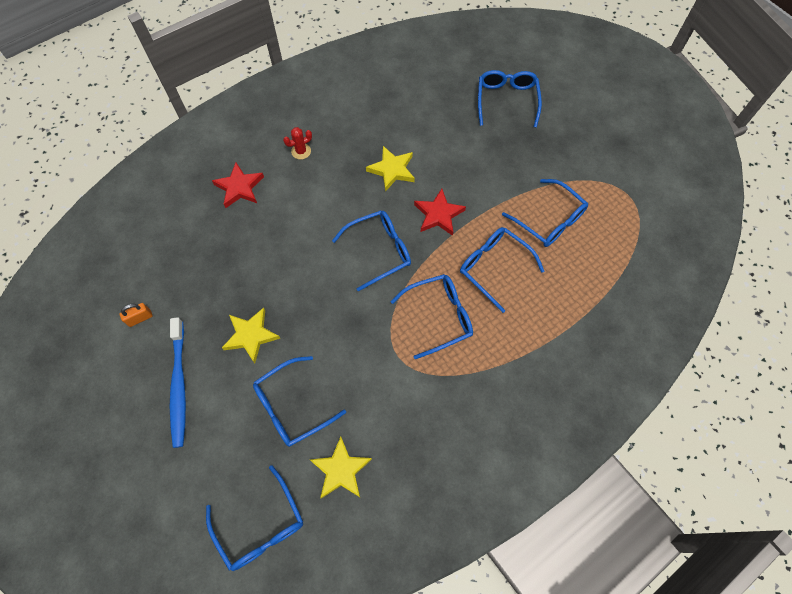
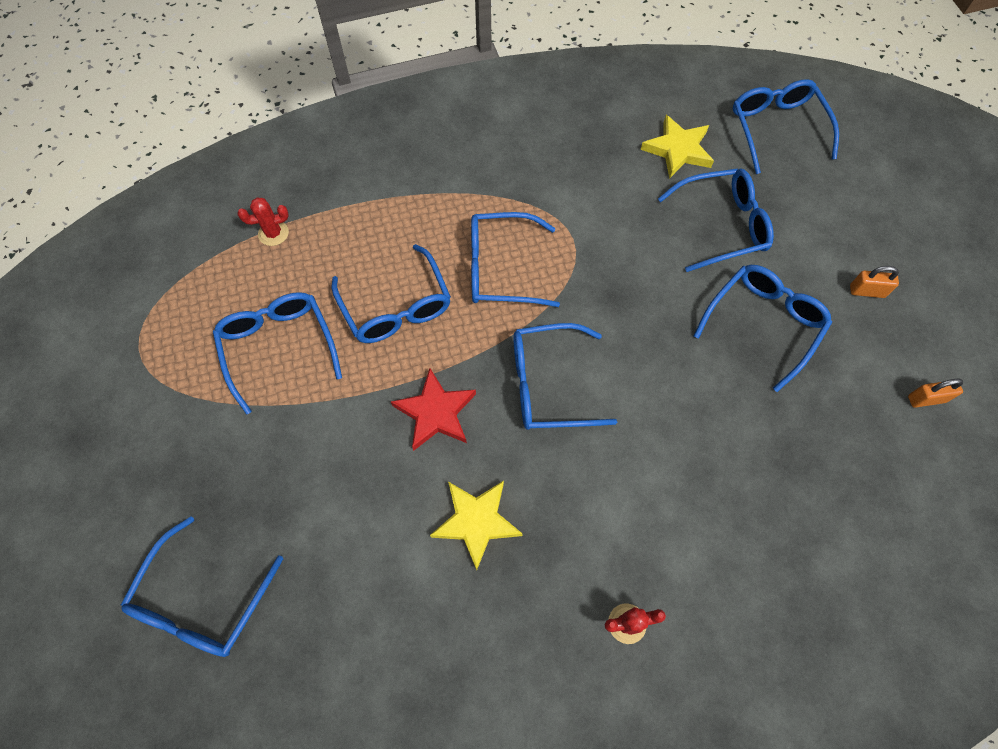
camera: 160 degrees left, 0 degrees up
(179, 386) = (867, 291): blue toothbrush -> orange padlock
(239, 187) = (754, 582): red star -> none
(251, 336) = (763, 324): yellow star -> blue glasses
(602, 290) = (273, 233): none -> red cactus

